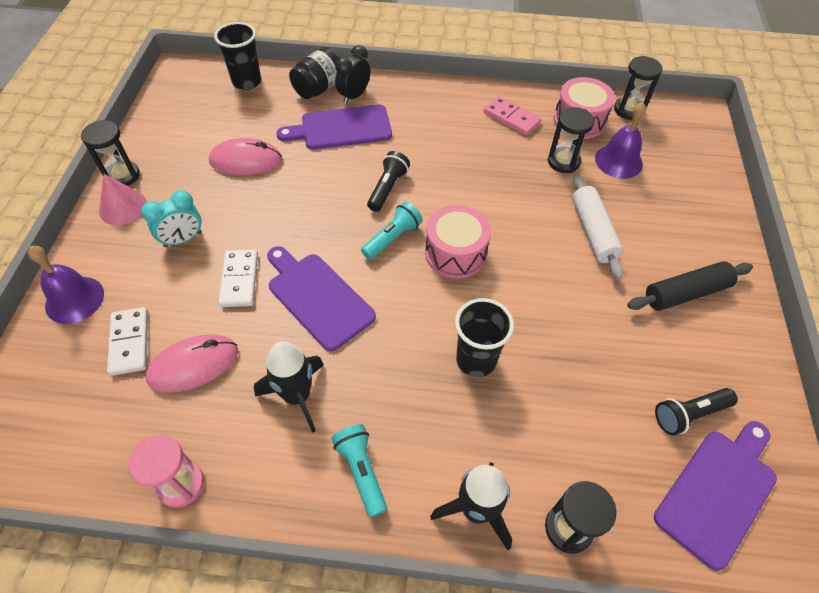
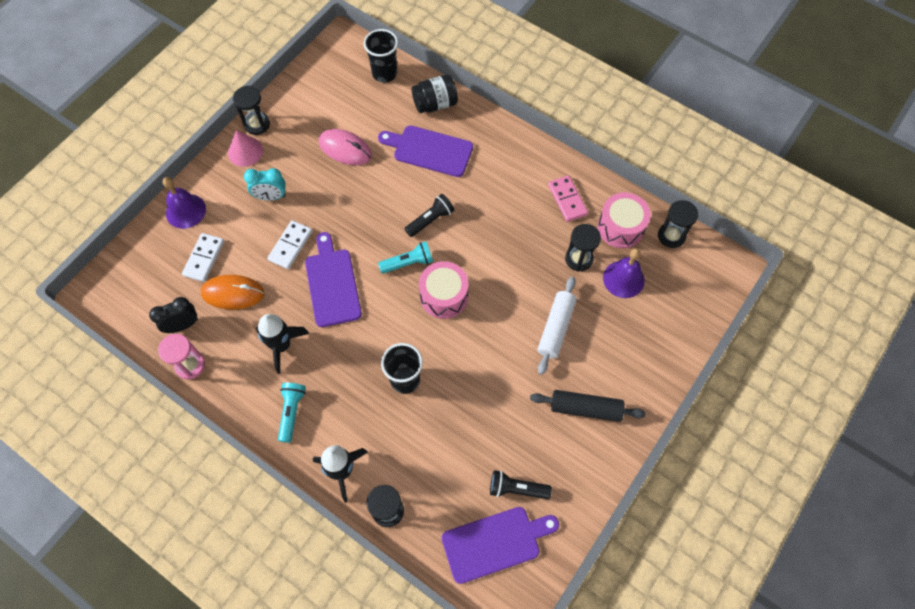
camera: 30 degrees right, 10 degrees up
(193, 365) = (233, 293): pink mouse -> orange mouse
(354, 96) = (457, 123): black clock -> black clock (182, 325)

